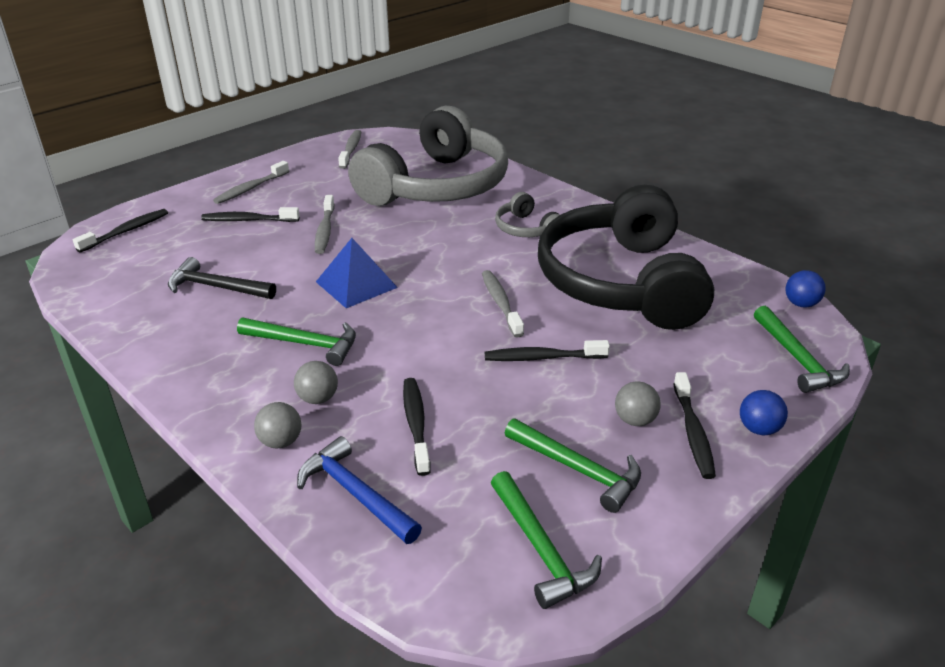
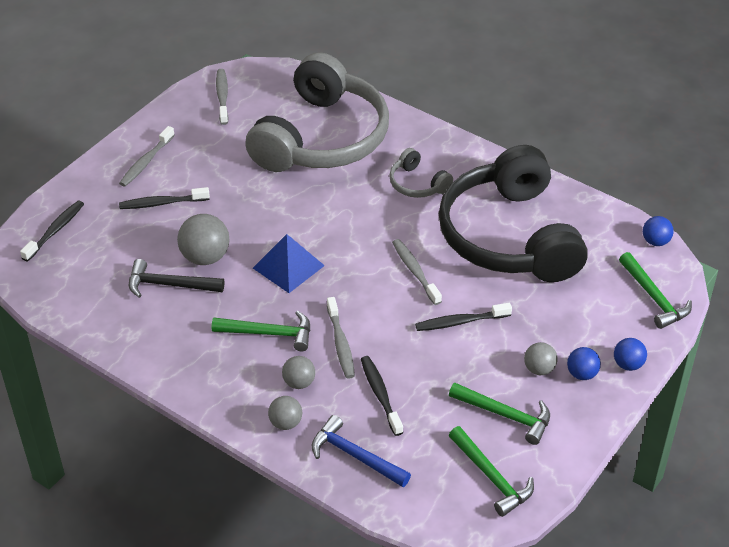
camera: 10 degrees left, 10 degrees up
(269, 267) = (205, 257): none -> grey ball
(325, 231) = (238, 208): grey toothbrush -> grey toothbrush (340, 343)
(693, 432) = (582, 374): black toothbrush -> blue ball

